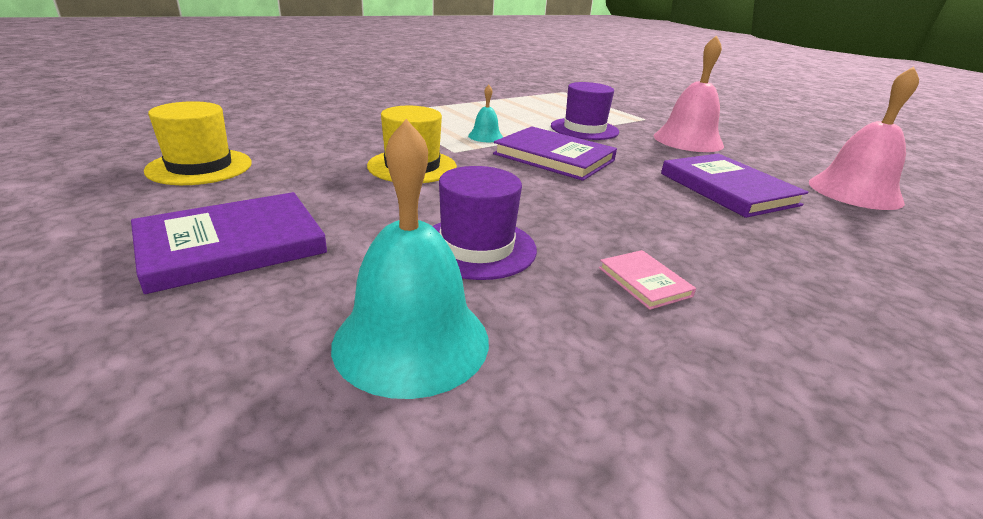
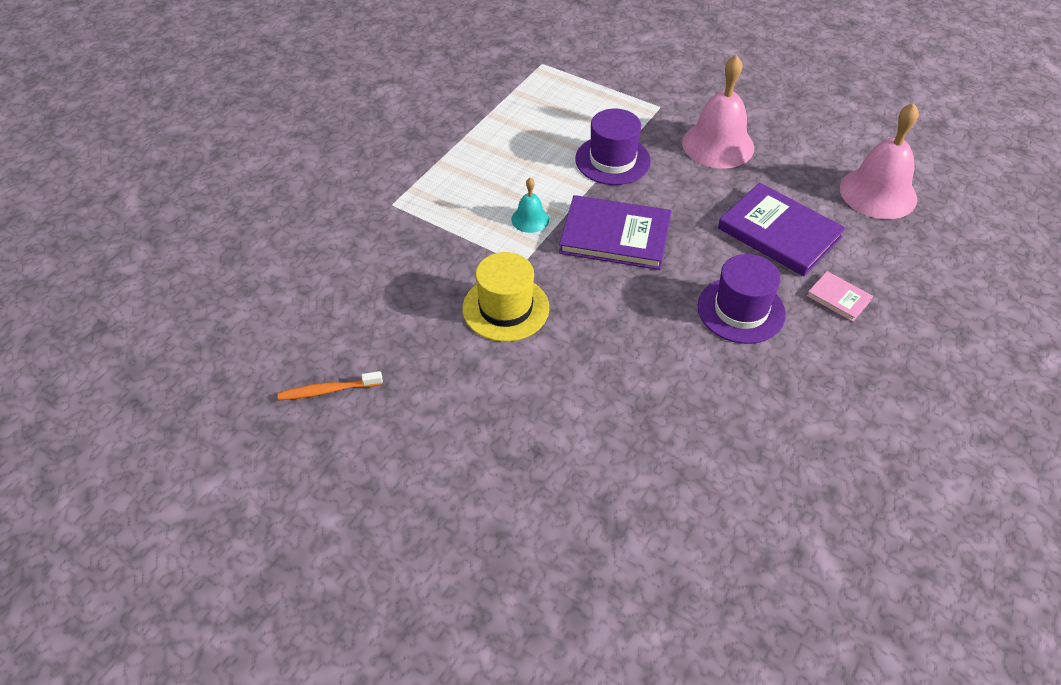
camera: 20 degrees left, 20 degrees up
(200, 167) = (328, 390): yellow hat -> orange toothbrush
(232, 245) = (467, 477): purple book -> none
(411, 340) = (654, 511): turquoise bell -> none
(477, 247) = (634, 403): purple hat -> purple hat (741, 310)
(644, 282) = (761, 393): pink book -> pink book (838, 298)

